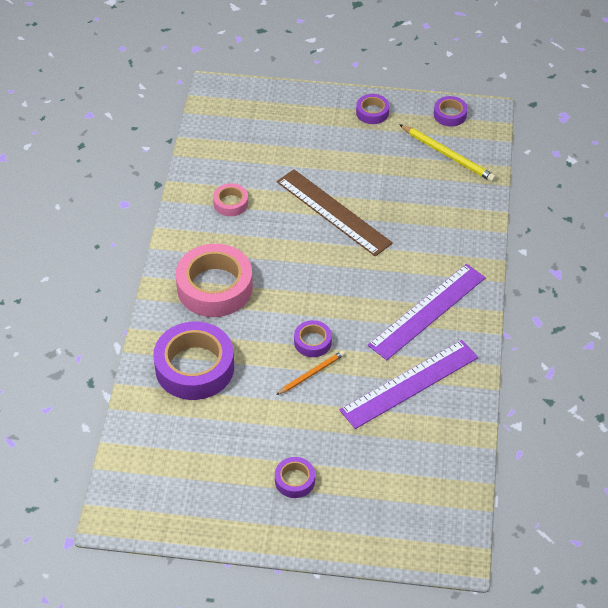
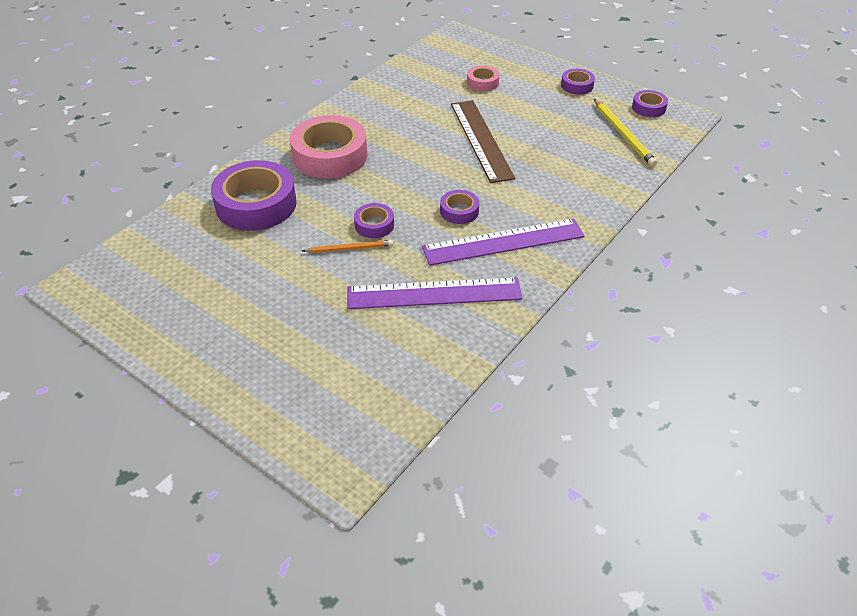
camera: 30 degrees right, 5 degrees down
(231, 203) = (399, 106): pink tape -> pink tape (482, 82)
(295, 480) = (251, 327): purple tape -> purple tape (459, 211)

